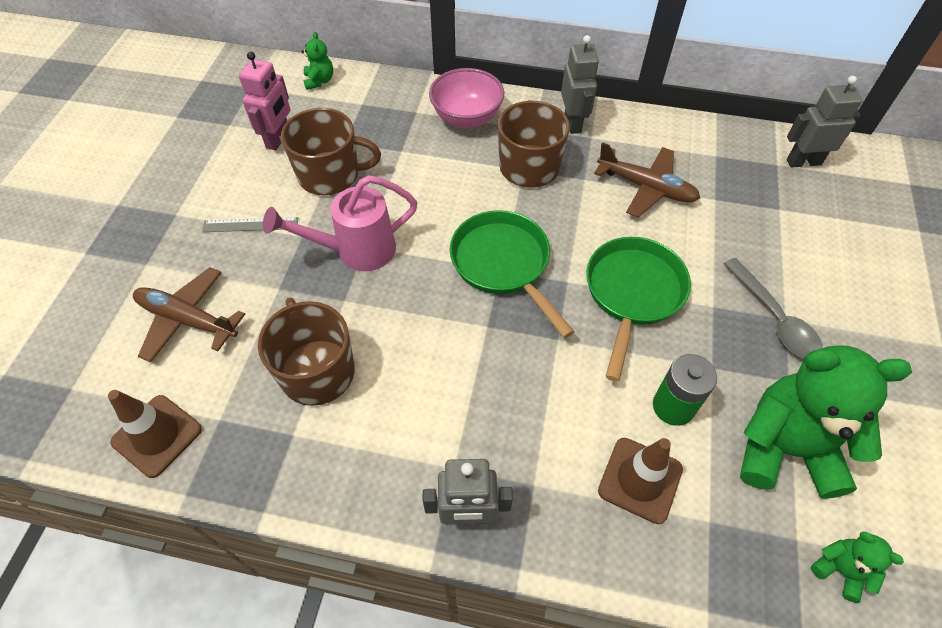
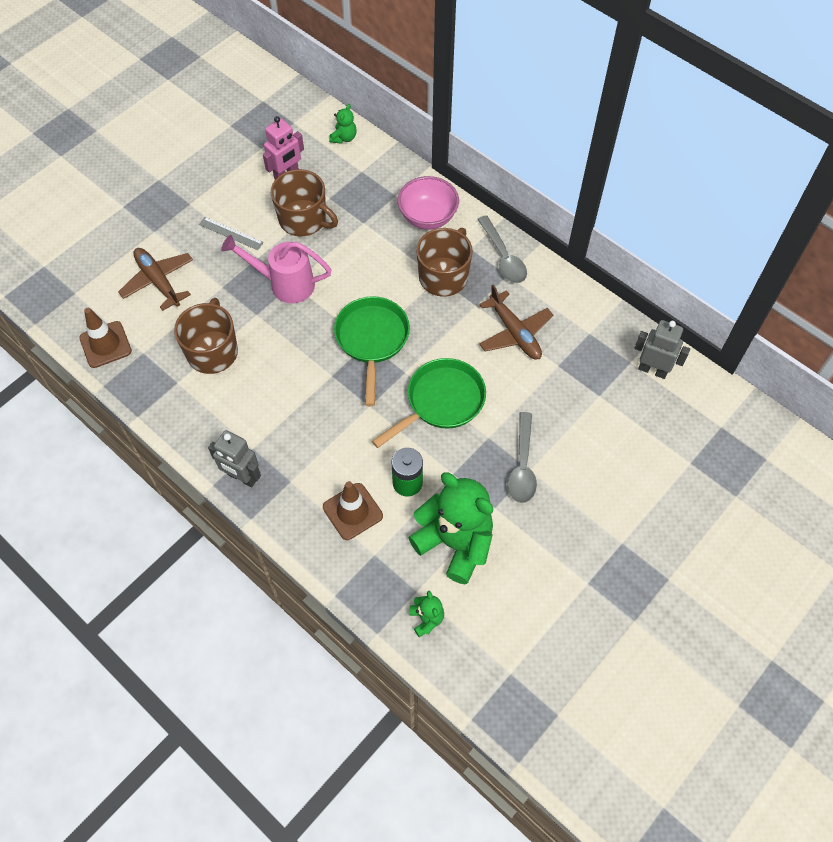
camera: 30 degrees right, 5 degrees up
(573, 123) = (503, 257): grey robot -> grey spoon

